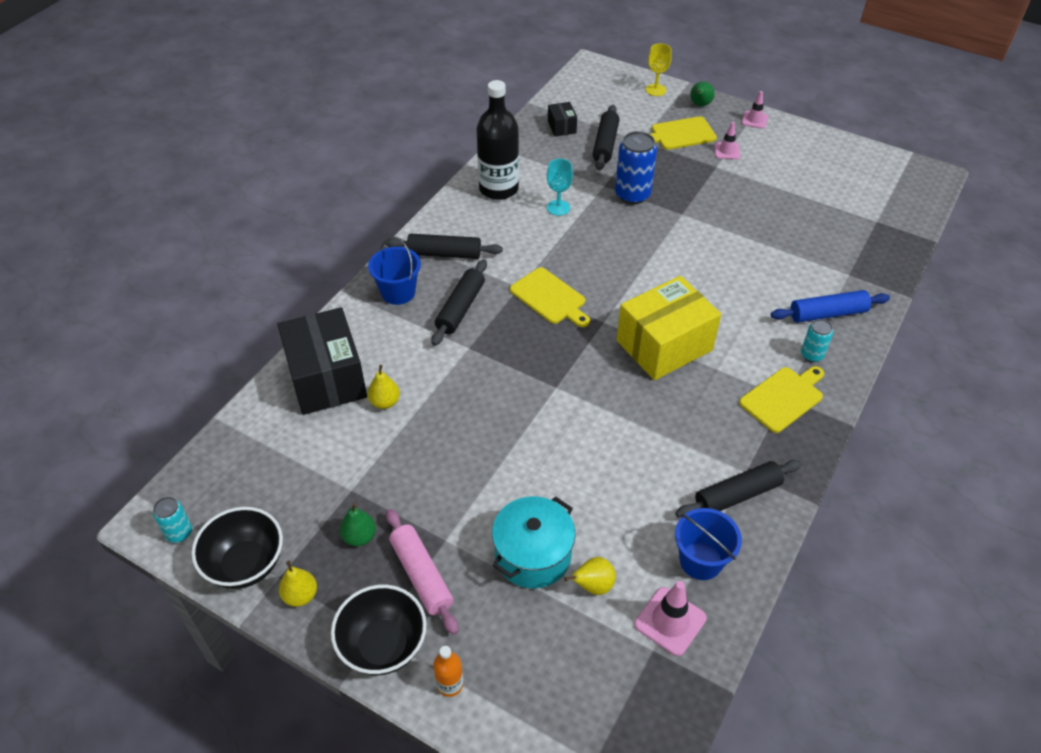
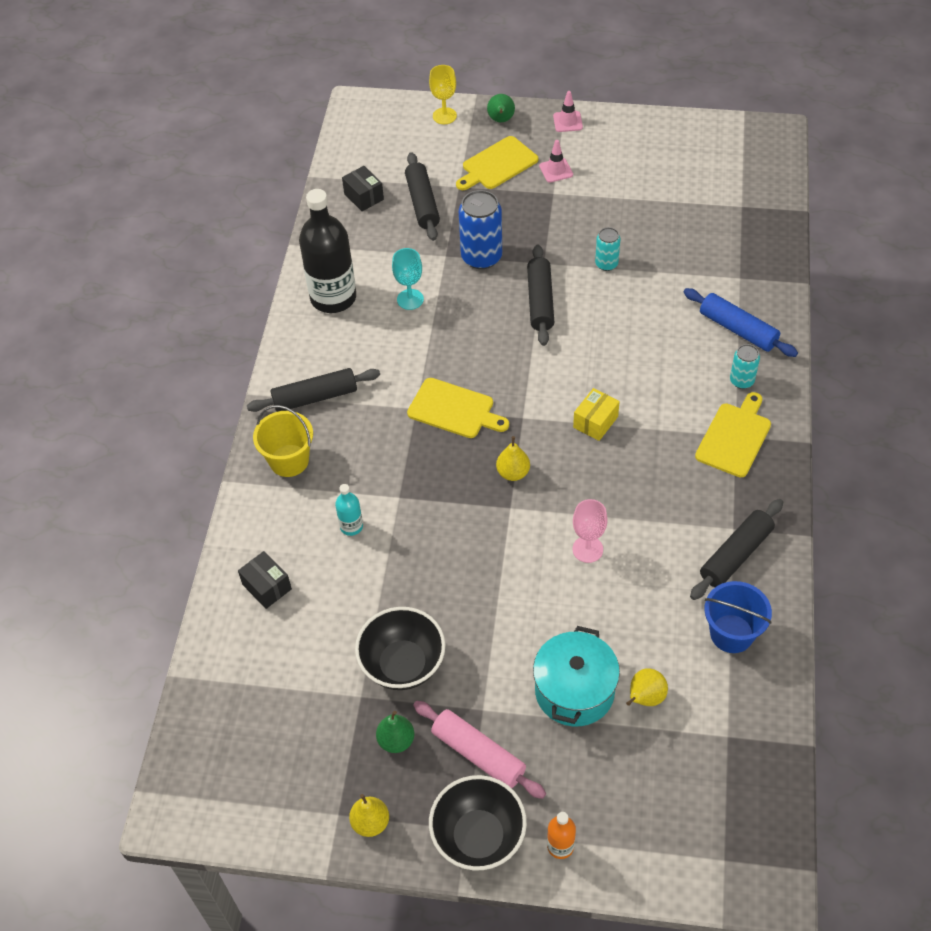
camera: 20 degrees left, 5 degrees up
(179, 533) = (208, 811): turquoise can -> turquoise can (606, 264)
(246, 564) = (297, 815): black bowl -> black bowl (403, 664)
(327, 378) = (267, 586): black box -> black box, size x0.45
(385, 402) = (343, 590): yellow pear -> yellow pear (513, 473)
(398, 292) = (289, 460): blue bucket -> yellow bucket
(418, 357) = (351, 526): none -> turquoise bottle
(460, 308) = (366, 455): black rolling pin -> black rolling pin (540, 301)
(605, 443) = (587, 549): none -> pink goblet
(664, 345) = (595, 422): yellow box -> yellow box, size x0.45
(670, 621) = (730, 703): pink traffic cone -> none
(828, 314) = (738, 329): blue rolling pin -> blue rolling pin turned 75 degrees clockwise

